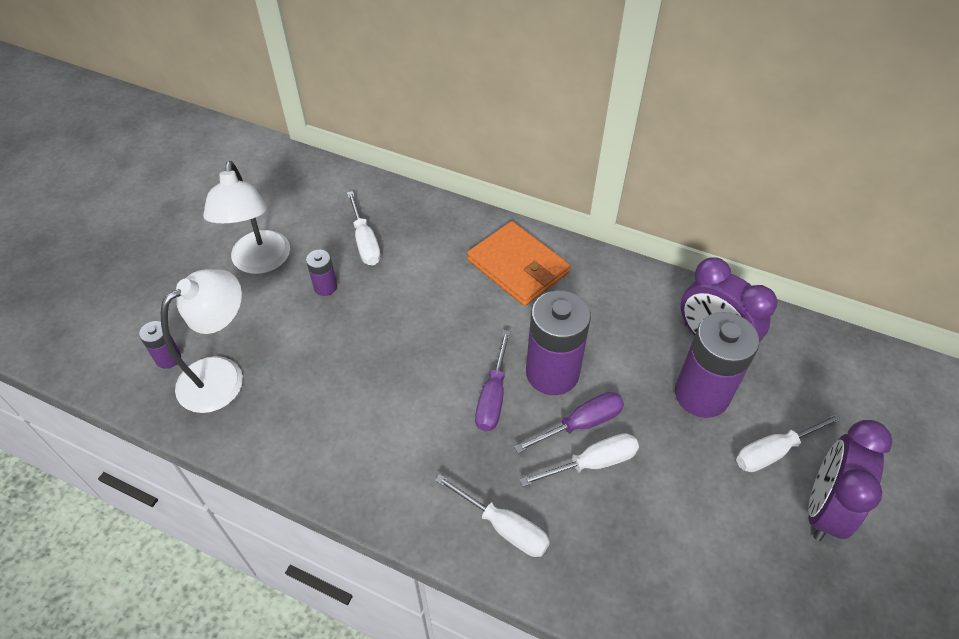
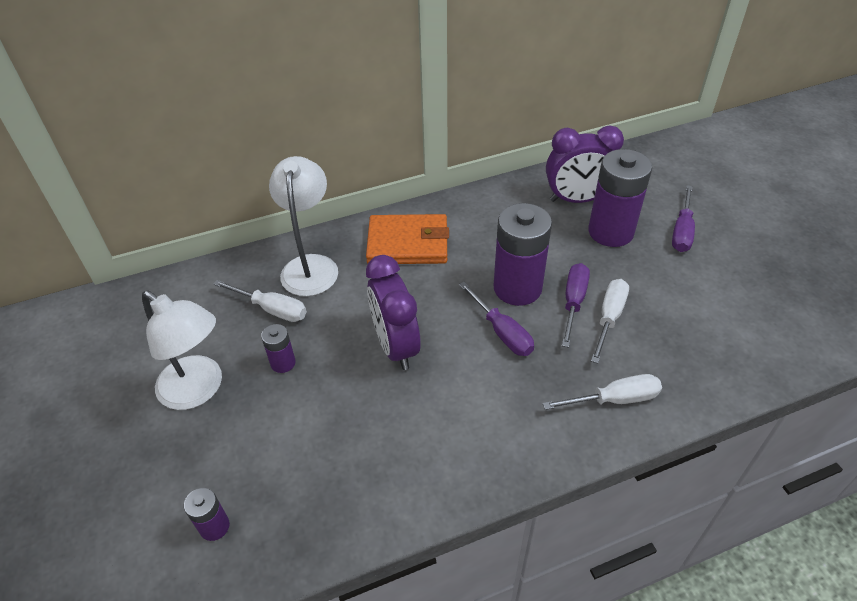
camera: 45 degrees left, 5 degrees down
(222, 375) = (284, 494): white lamp -> white lamp (310, 266)
(774, 451) = (682, 231): white screwdriver -> purple screwdriver
(823, 507) = (738, 239): purple clock -> purple clock (395, 346)

